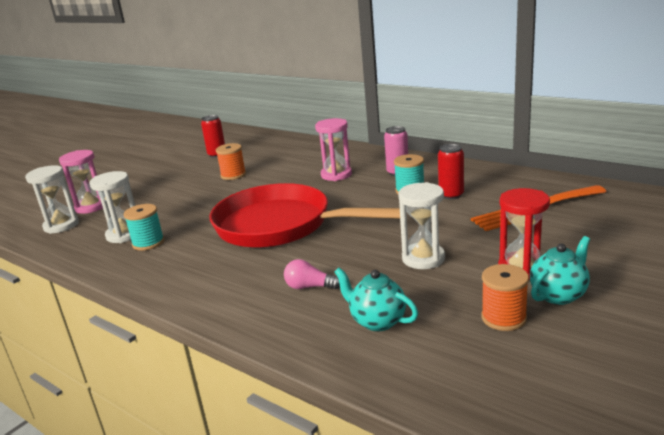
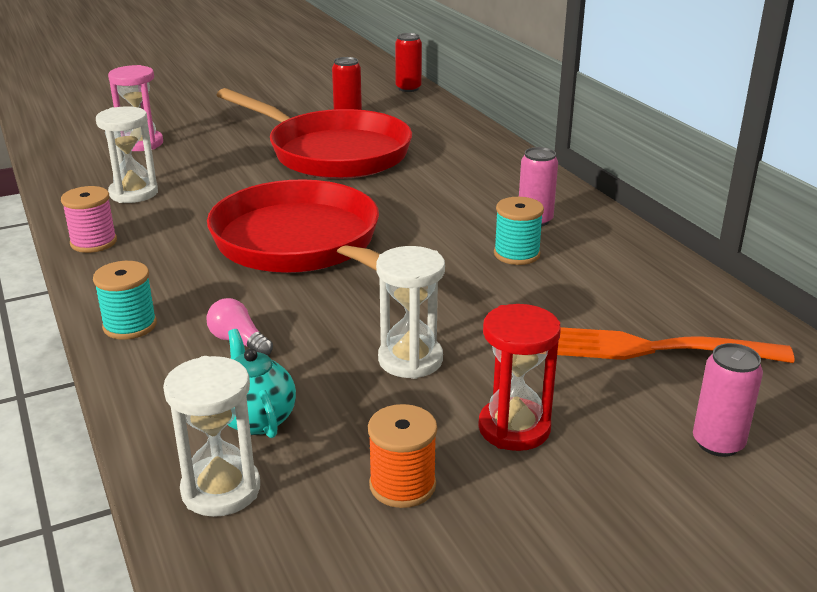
camera: 25 degrees right, 5 degrees up
(61, 225) = (89, 158): white hourglass -> white hourglass (221, 490)
(133, 270) = (93, 242): none -> pink spool
(148, 243) = (144, 213): turquoise spool -> turquoise spool (130, 325)
(233, 175) = (332, 153): orange spool -> red pan
(336, 175) = (453, 196): pink hourglass -> none
(451, 195) = (563, 281): red can -> red can (408, 88)
(558, 295) = (513, 487): turquoise teapot -> none
(620, 237) = (718, 443): none -> pink can

